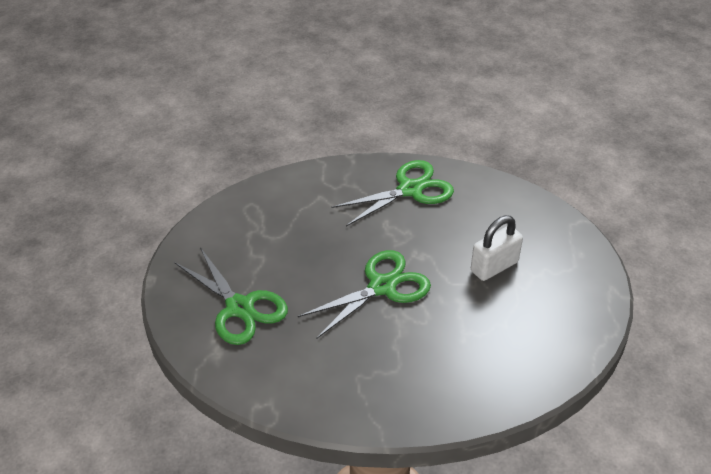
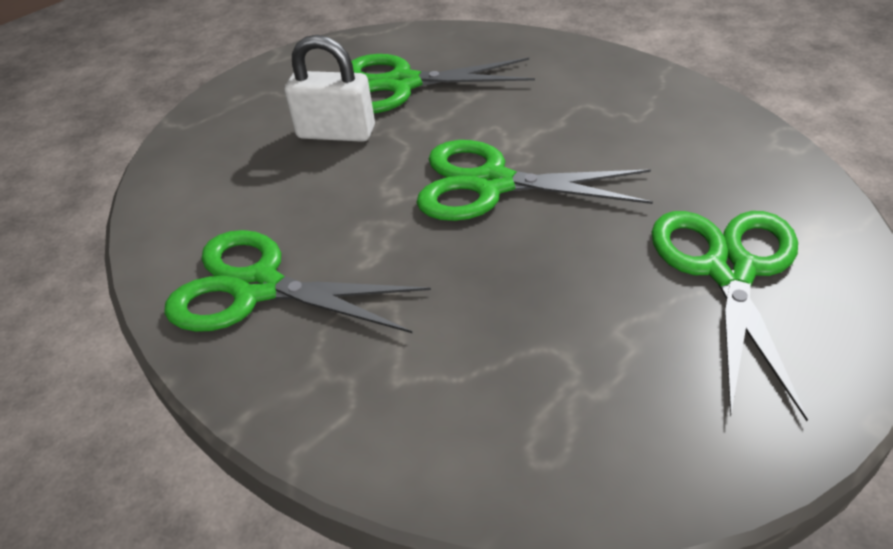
camera: 130 degrees left, 0 degrees up
(512, 318) = (402, 84): none -> green scissors

